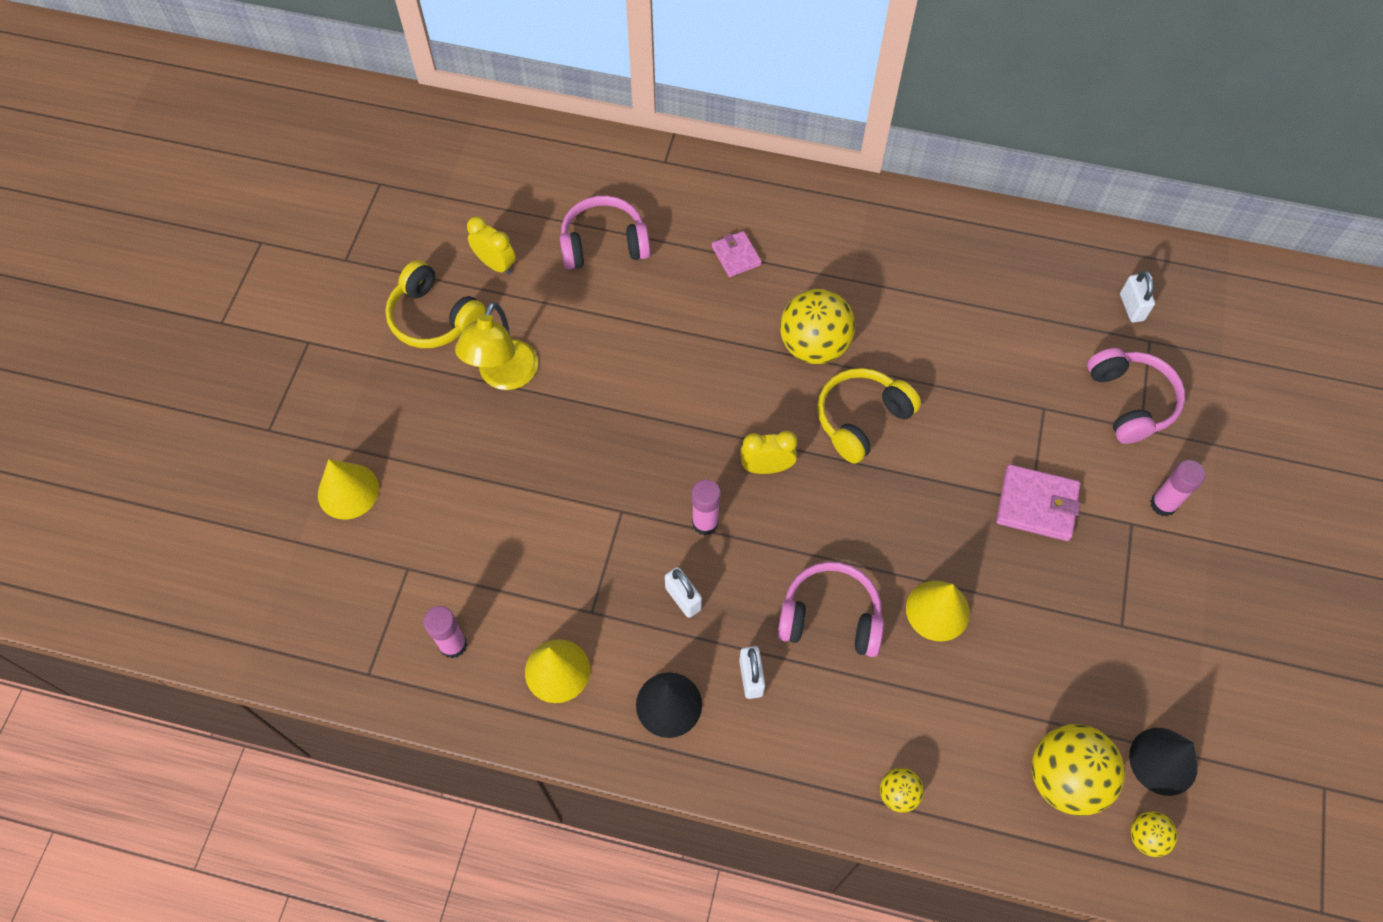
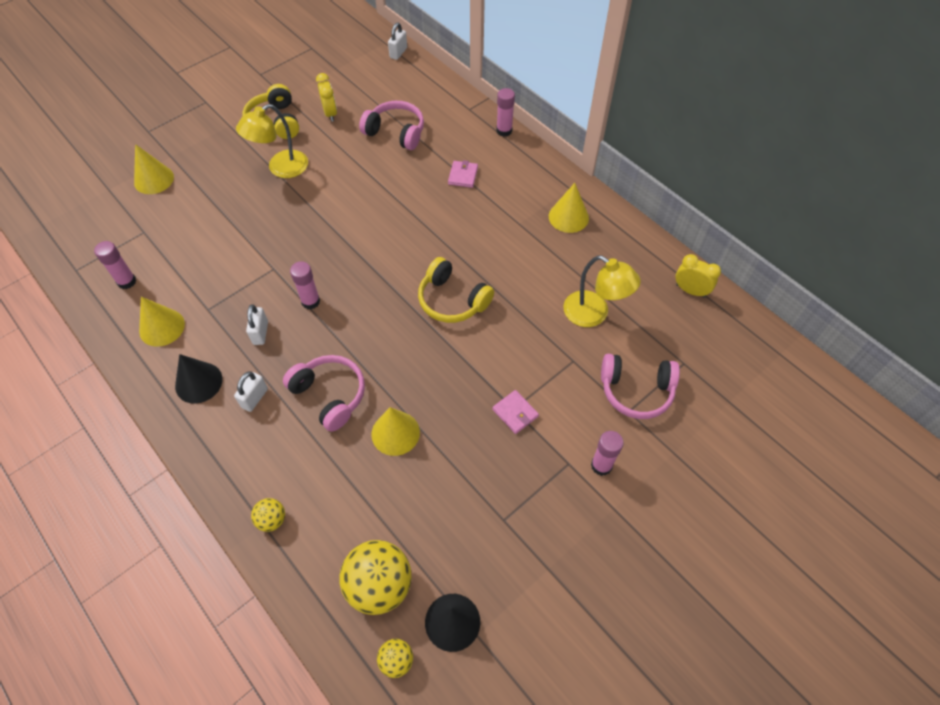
camera: 35 degrees right, 5 degrees down
(732, 168) = (504, 131): none -> pink glue stick
(766, 467) = (372, 293): yellow clock -> yellow clock (690, 290)
(814, 346) = (462, 246): yellow ball -> none
(861, 419) = (452, 300): yellow headphones -> yellow headphones turned 135 degrees counterclockwise
(898, 239) = (568, 217): none -> yellow cone
(1020, 341) = (594, 314): none -> yellow lamp
(1036, 505) = (515, 413): pink wallet -> pink wallet, size x0.63
(1130, 401) = (636, 391): pink headphones -> pink headphones turned 75 degrees clockwise
(1131, 307) = (689, 336): white padlock -> white padlock (398, 53)

